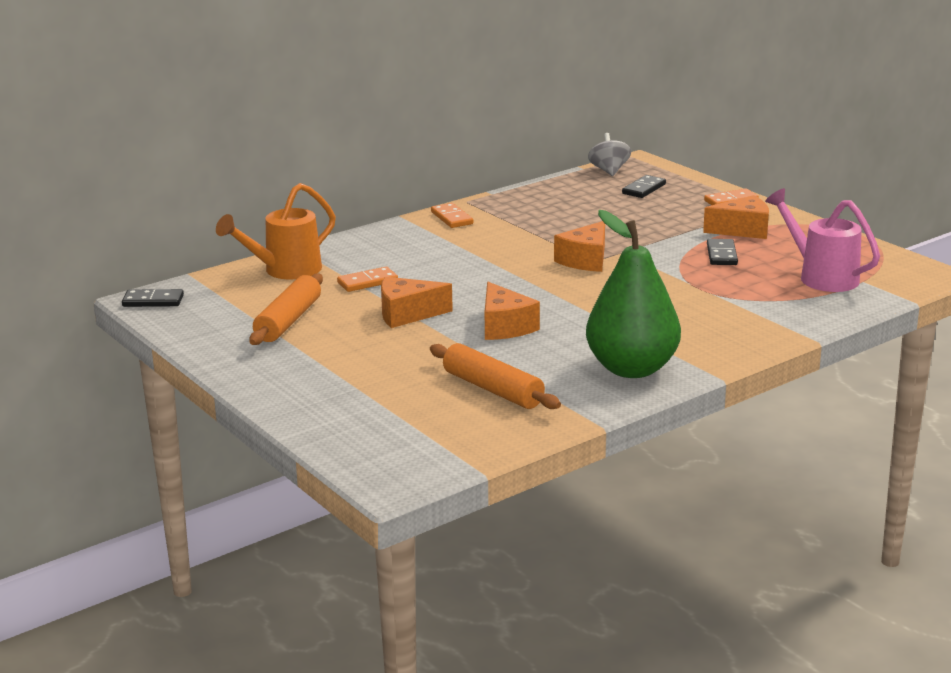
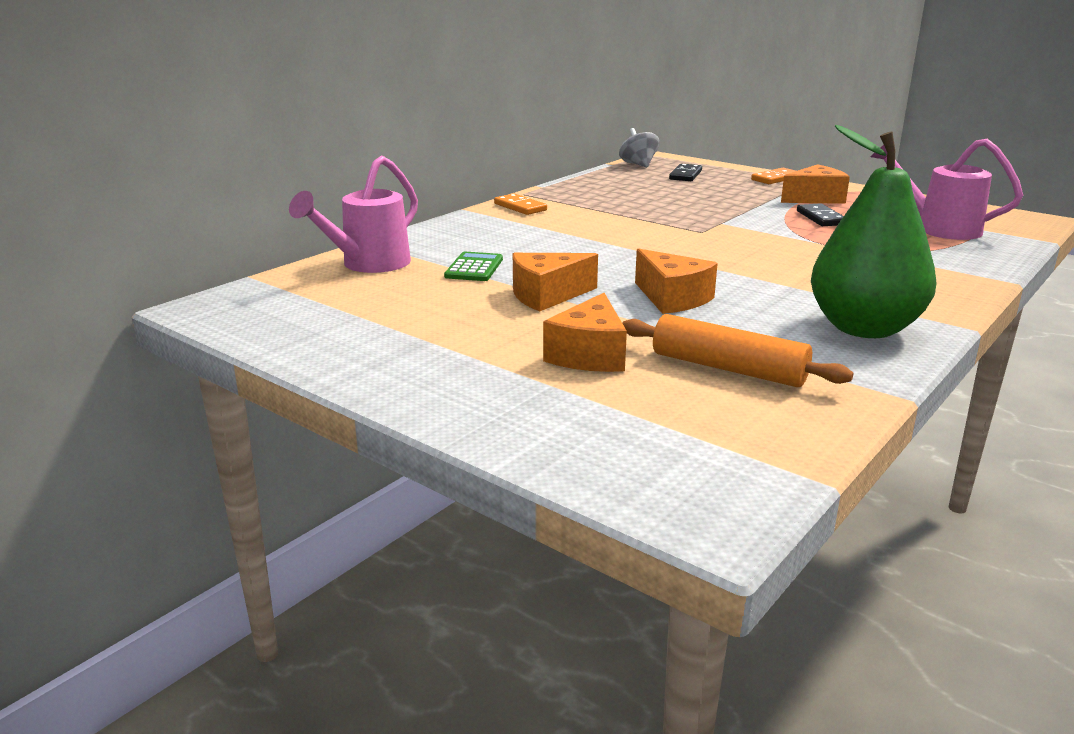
camera: 15 degrees left, 0 degrees up
(153, 301) = (215, 308): black domino -> none
(285, 270) = (369, 264): orange watering can -> pink watering can
(288, 321) = (405, 315): orange rolling pin -> none
(367, 282) = (474, 268): orange domino -> green calculator
(585, 260) = (693, 231): orange cheese -> orange cheese (589, 355)

